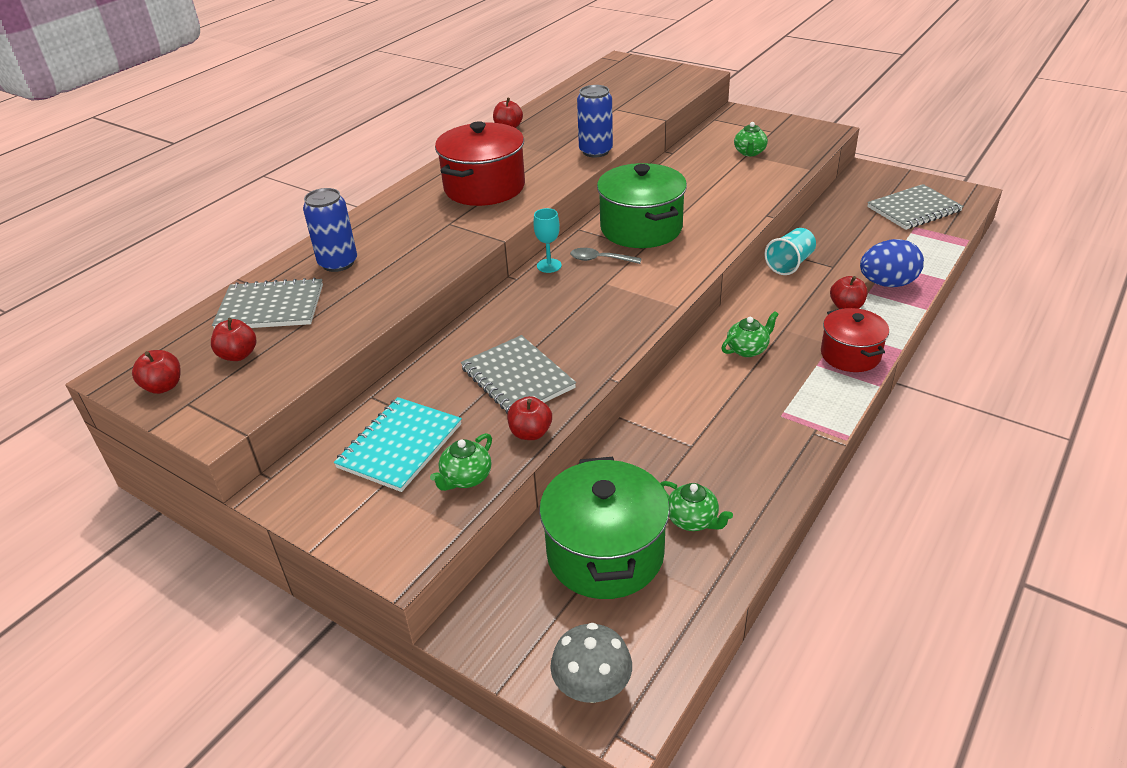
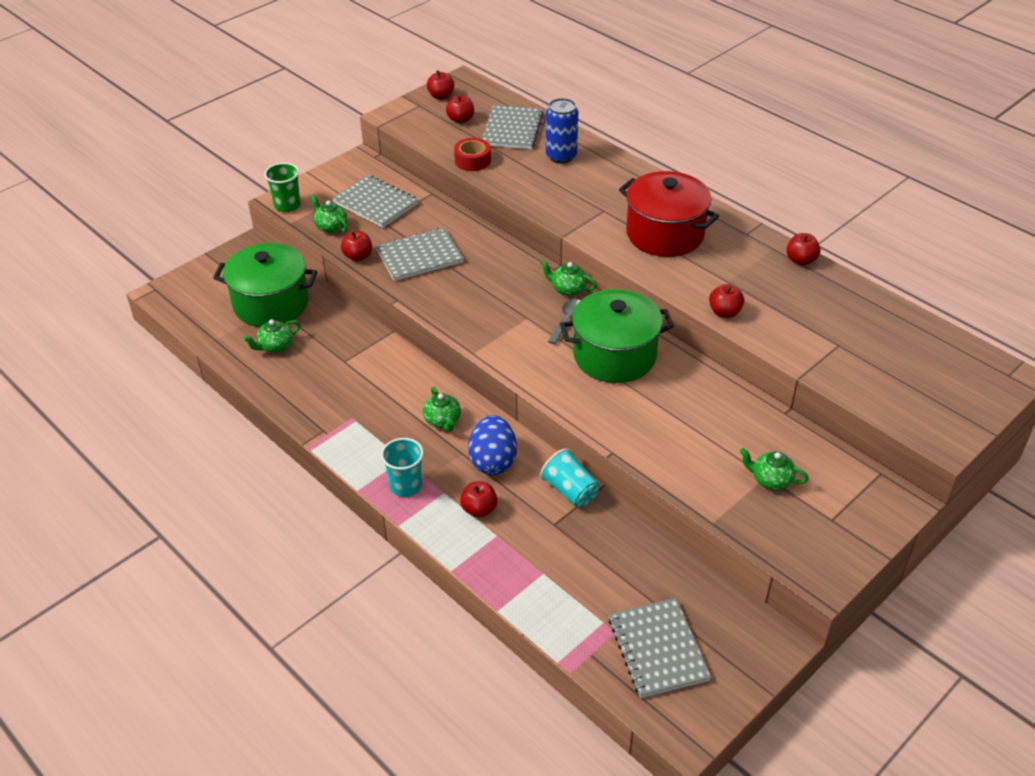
camera: 100 degrees right, 5 degrees up
(348, 326) = (472, 160): none -> red tape
(400, 446) = (375, 203): turquoise notebook -> grey notebook
(414, 547) = (287, 205): none -> green cup
(549, 265) = (568, 289): turquoise goblet -> green teapot
(592, 687) = (185, 285): grey mushroom -> none
(595, 151) = (724, 312): blue can -> red apple
(850, 355) = (406, 486): red pot -> turquoise cup
(887, 283) = (506, 557): blue egg -> blue egg (493, 461)

